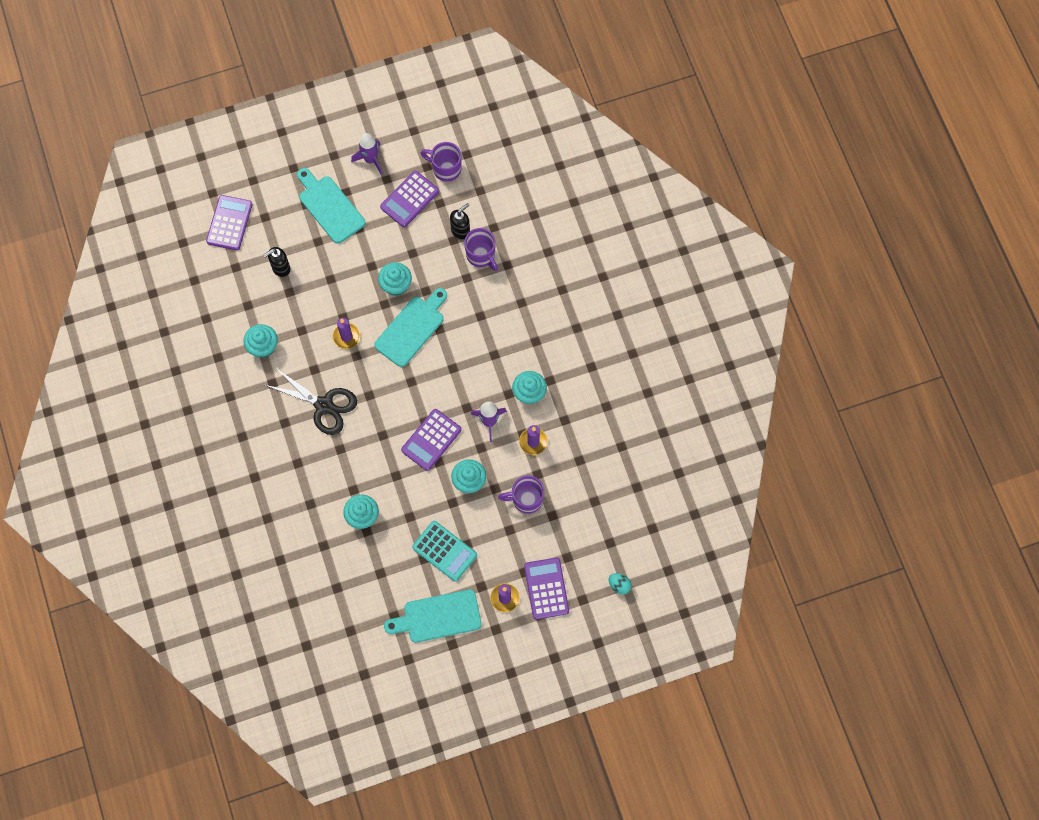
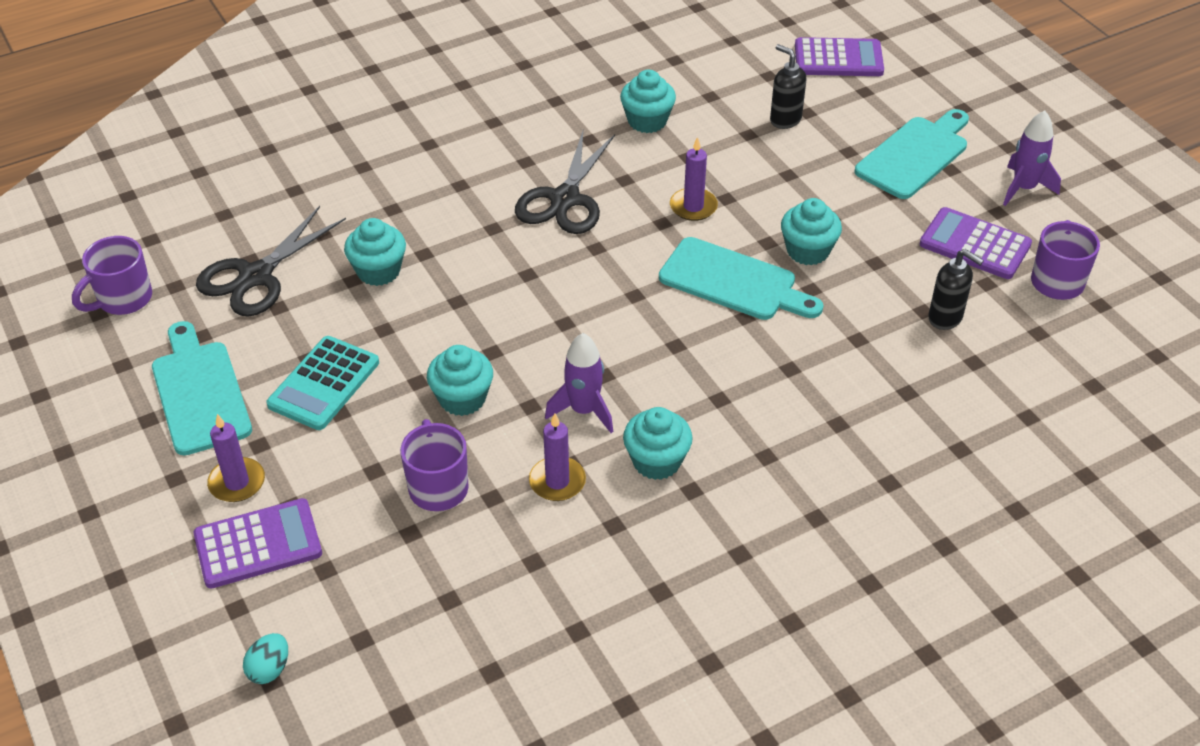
camera: 80 degrees right, 25 degrees down
(352, 584) = (256, 276): none -> black scissors
(431, 440) = (531, 336): purple calculator -> none
(481, 255) = (909, 353): purple mug -> purple mug (123, 299)

